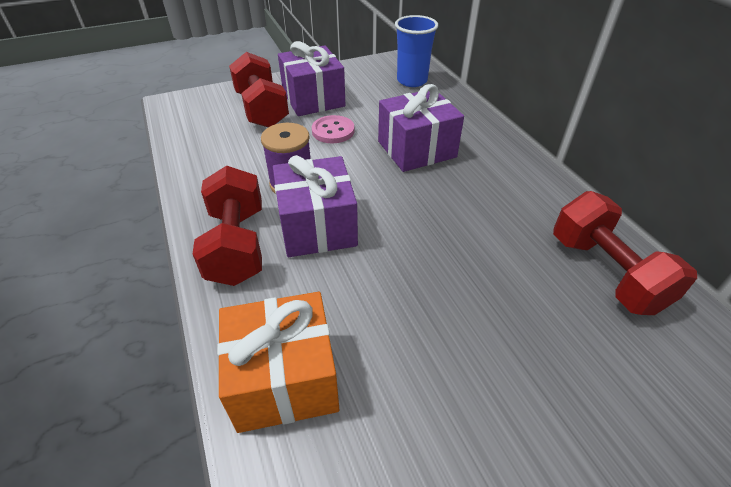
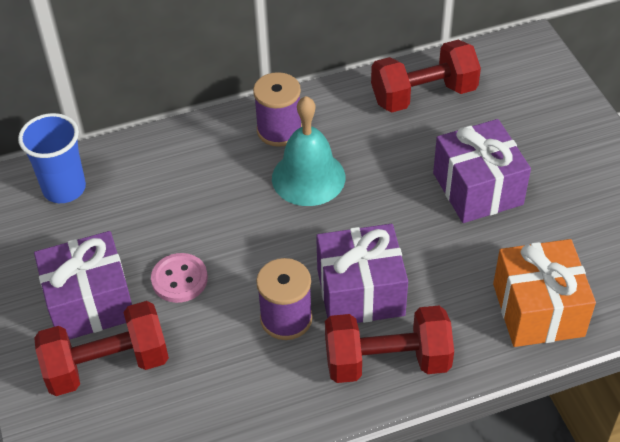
camera: 85 degrees left, 5 degrees up
(416, 149) = (232, 199): purple gift -> purple gift (478, 188)
(451, 189) = (308, 177): none -> turquoise bell
(505, 170) = (279, 130): none -> purple spool

